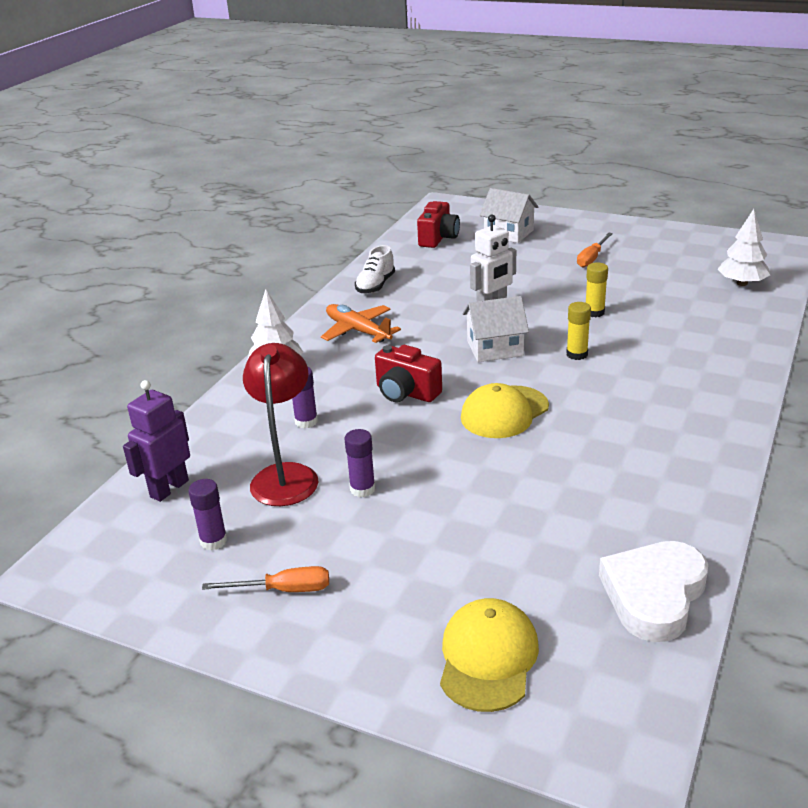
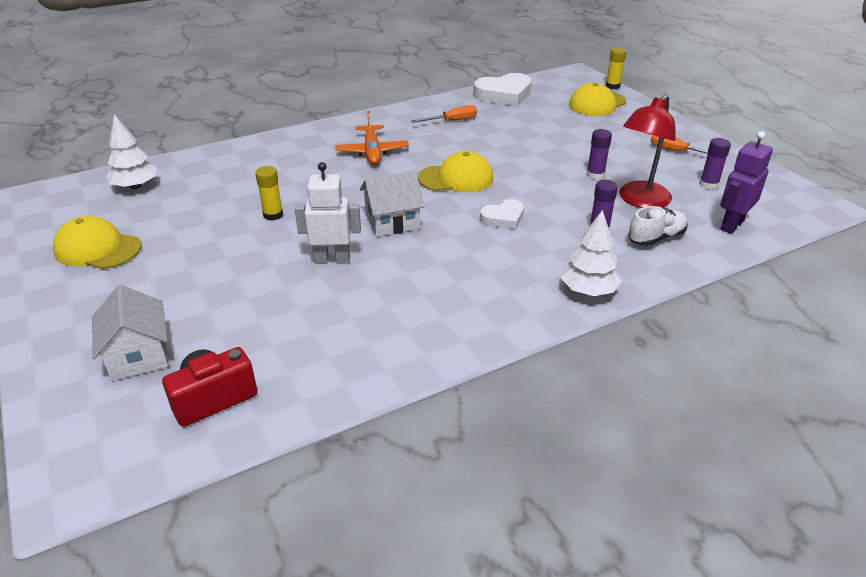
camera: 145 degrees left, 5 degrees up
(169, 488) = (731, 225): purple robot -> purple robot turned 150 degrees clockwise
(358, 331) = (477, 294): orange plane -> orange plane (372, 151)
(375, 285) = (390, 351): white shoe -> white shoe (656, 238)
(406, 393) = (503, 218): red camera -> white heart
(495, 348) = (392, 222): white house -> white house turned 45 degrees counterclockwise
(577, 354) = (348, 191): yellow glue stick -> yellow glue stick (612, 86)
(592, 258) = (157, 268): orange screwdriver -> orange screwdriver (452, 121)
(653, 250) = (97, 249): none -> yellow cap

